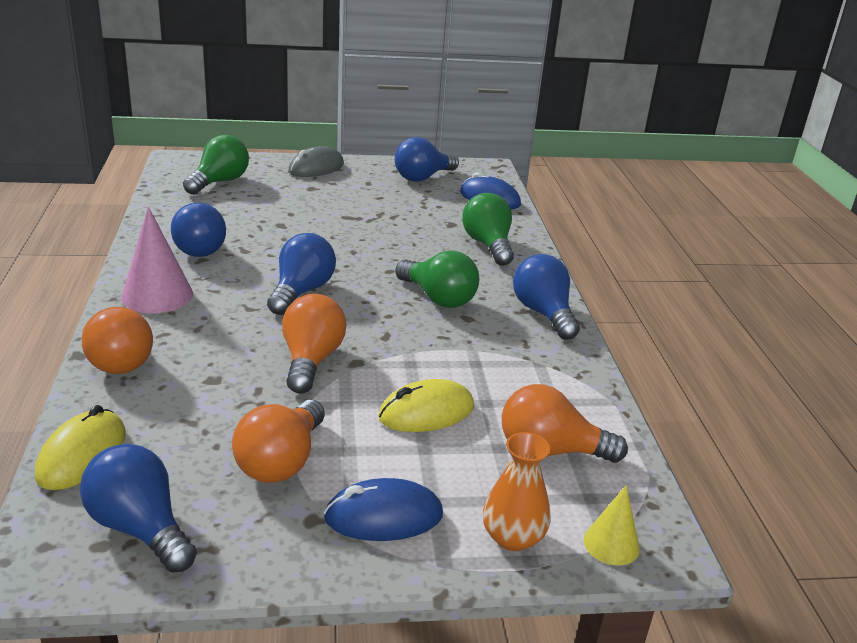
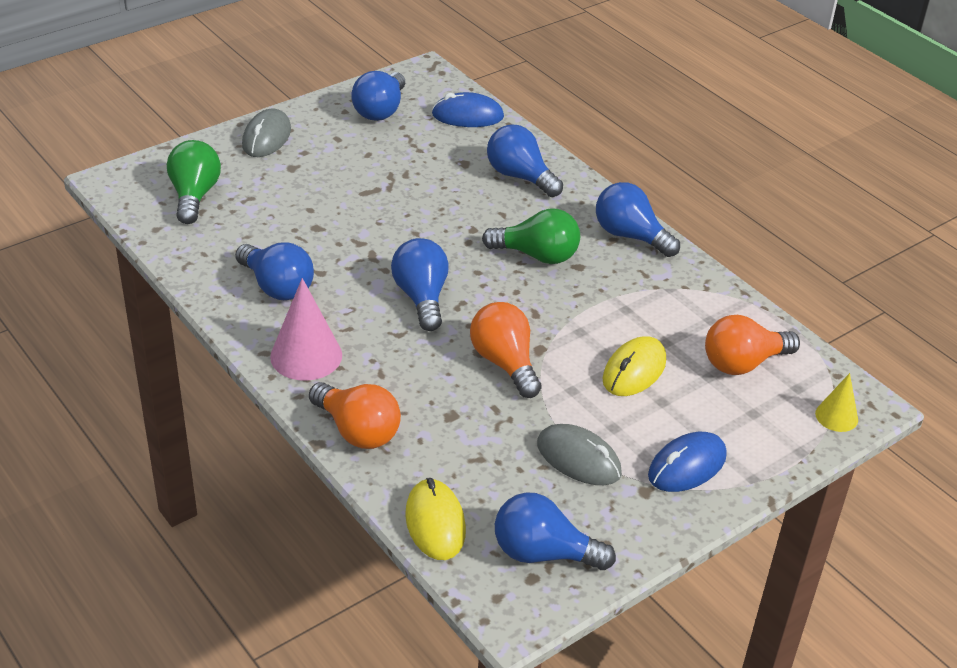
camera: 30 degrees left, 10 degrees up
(281, 461) = (578, 459): orange light bulb -> grey mouse
(488, 245) = (520, 177): green light bulb -> blue light bulb
(512, 537) = (777, 441): orange vase -> none

